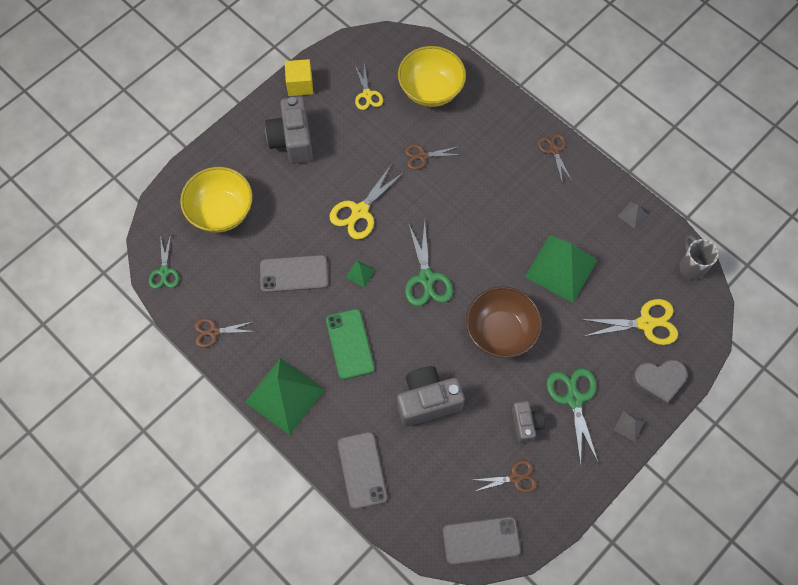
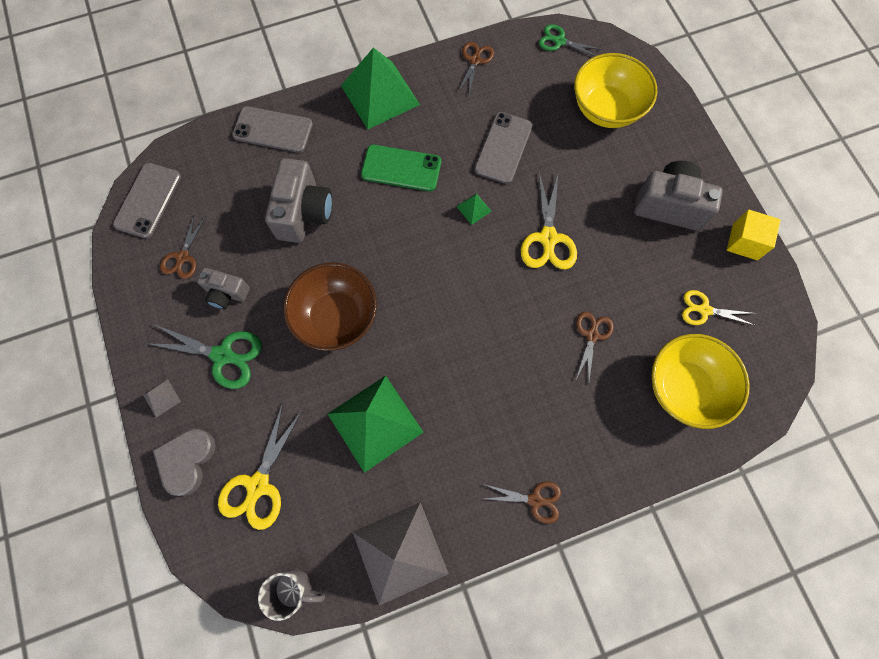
camera: 115 degrees right, 5 degrees up
(360, 211) = (548, 238): yellow scissors -> yellow scissors turned 150 degrees counterclockwise
(426, 278) = (436, 270): green scissors -> none
(632, 215) = (400, 552): grey pyramid -> grey pyramid, size x2.47

